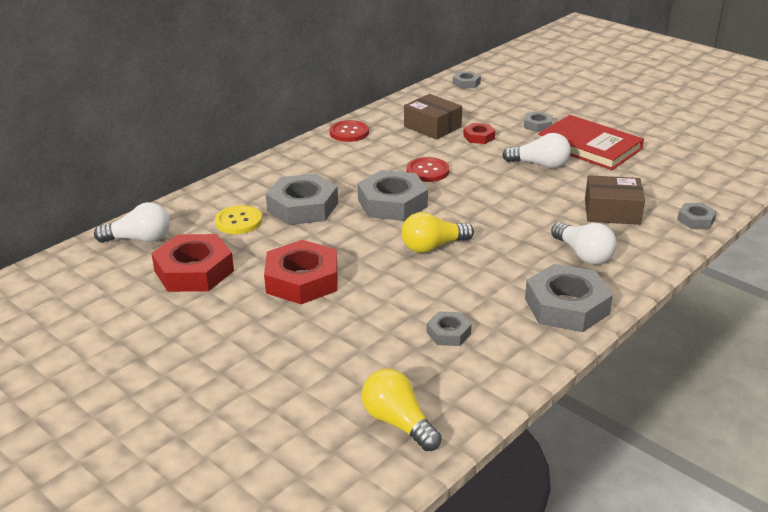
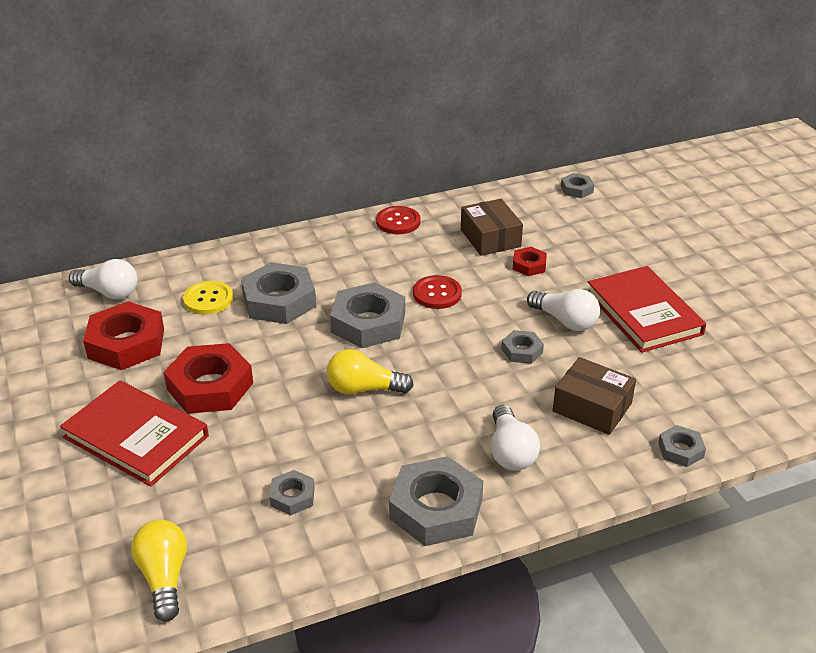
camera: 25 degrees right, 5 degrees up
(271, 333) = (136, 436): none -> red book
(537, 125) = (608, 267): grey nut -> grey nut (522, 351)

